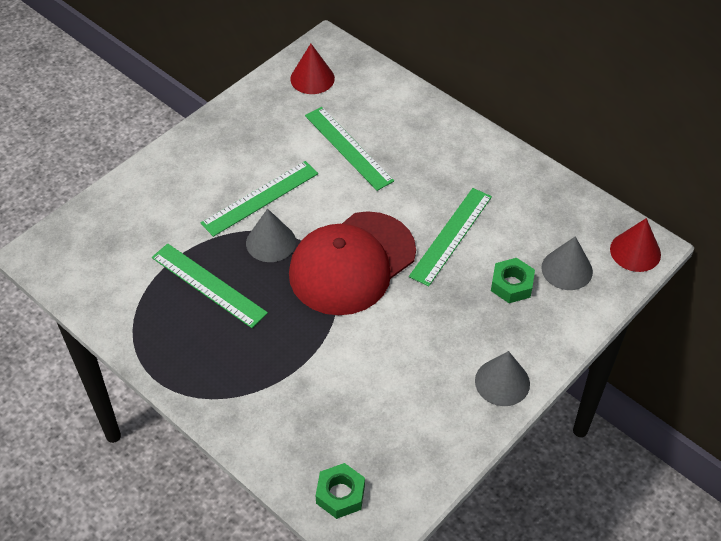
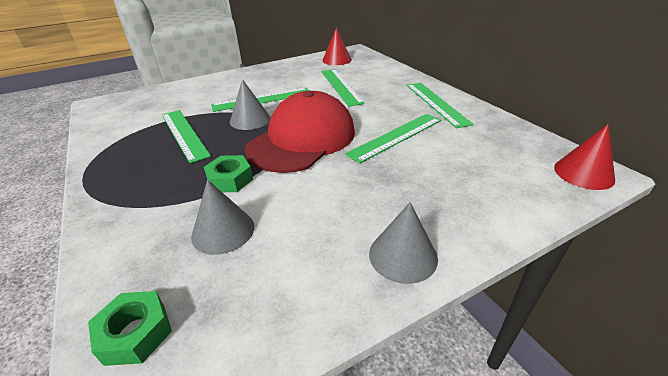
camera: 20 degrees right, 15 degrees down
(352, 263) = (302, 139): red cap -> red cap turned 150 degrees clockwise
(478, 163) = (436, 103): none -> green ruler
(511, 285) = (442, 175): green nut -> green nut (230, 179)
(567, 269) = (504, 174): grey cone -> grey cone (223, 231)

